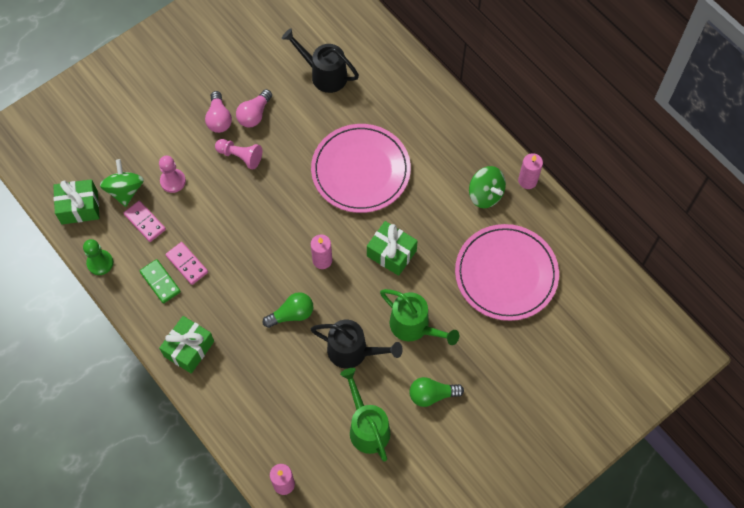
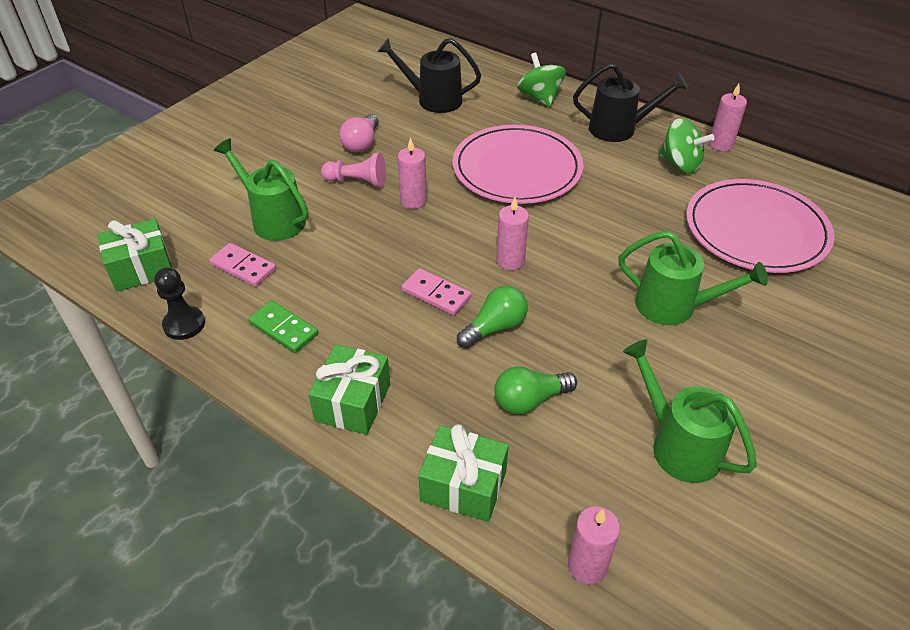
camera: 15 degrees left, 20 degrees down
(100, 263) = (184, 324): green pawn -> black pawn
(125, 190) = (206, 240): green spinning top -> green spinning top (540, 98)
(173, 181) = (273, 219): pink pawn -> green watering can
(187, 264) = (318, 301): pink domino -> pink domino (436, 294)
(219, 119) = (317, 154): pink light bulb -> none
(274, 186) = (413, 201): none -> pink candle
(353, 351) = (606, 352): black watering can -> black watering can (620, 129)
(391, 253) = (598, 237): green gift -> green gift (463, 486)
(432, 395) = (749, 381): green light bulb -> green light bulb (529, 400)

